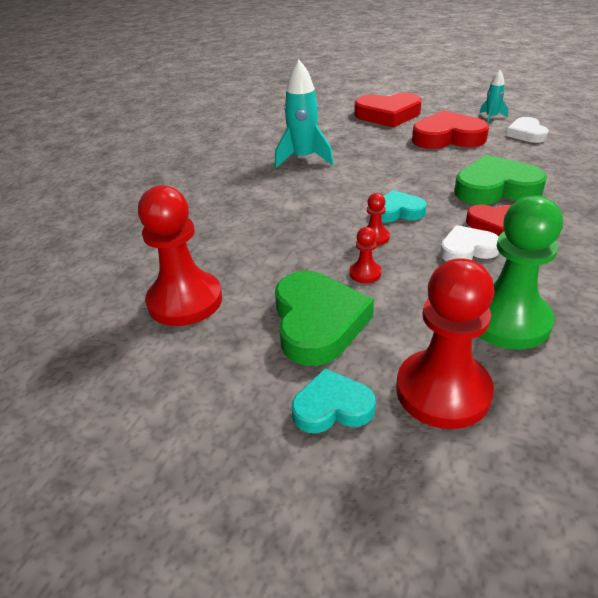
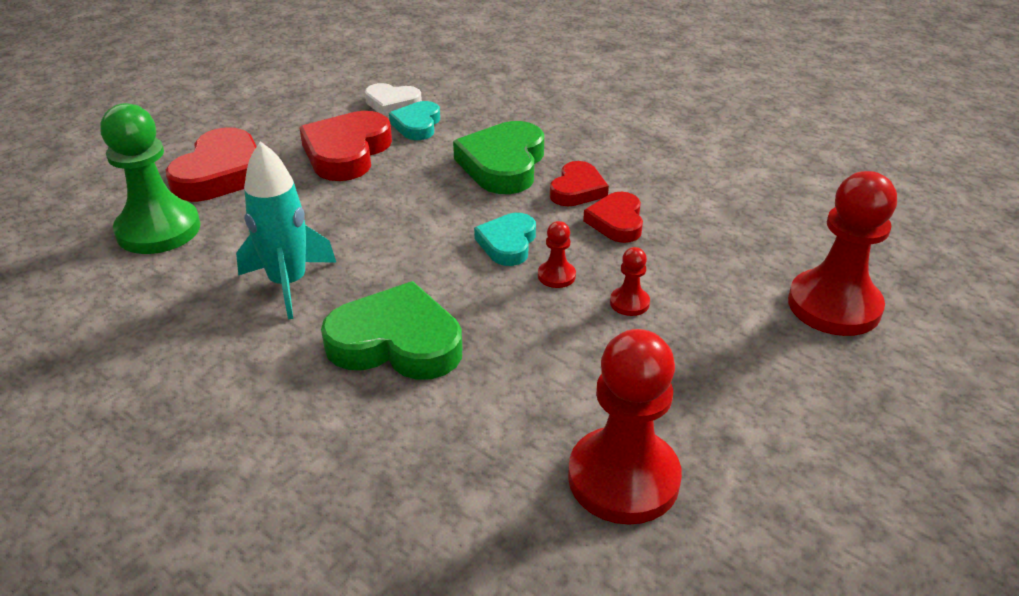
camera: 75 degrees left, 0 degrees up
(318, 322) = (710, 361): green heart -> green heart (396, 342)
(332, 407) = (848, 382): turquoise heart -> turquoise heart (417, 125)
(467, 249) = (616, 222): white heart -> red heart
(491, 117) = (323, 108): turquoise rocket -> none
(507, 320) = (744, 238): green pawn -> green pawn (158, 230)

